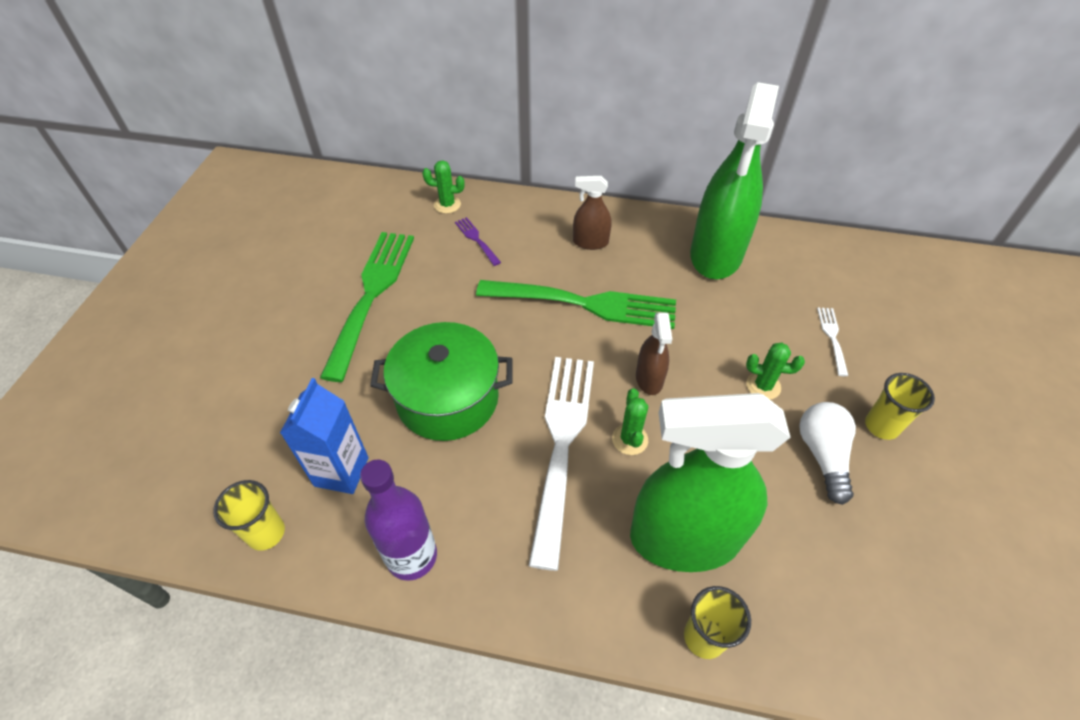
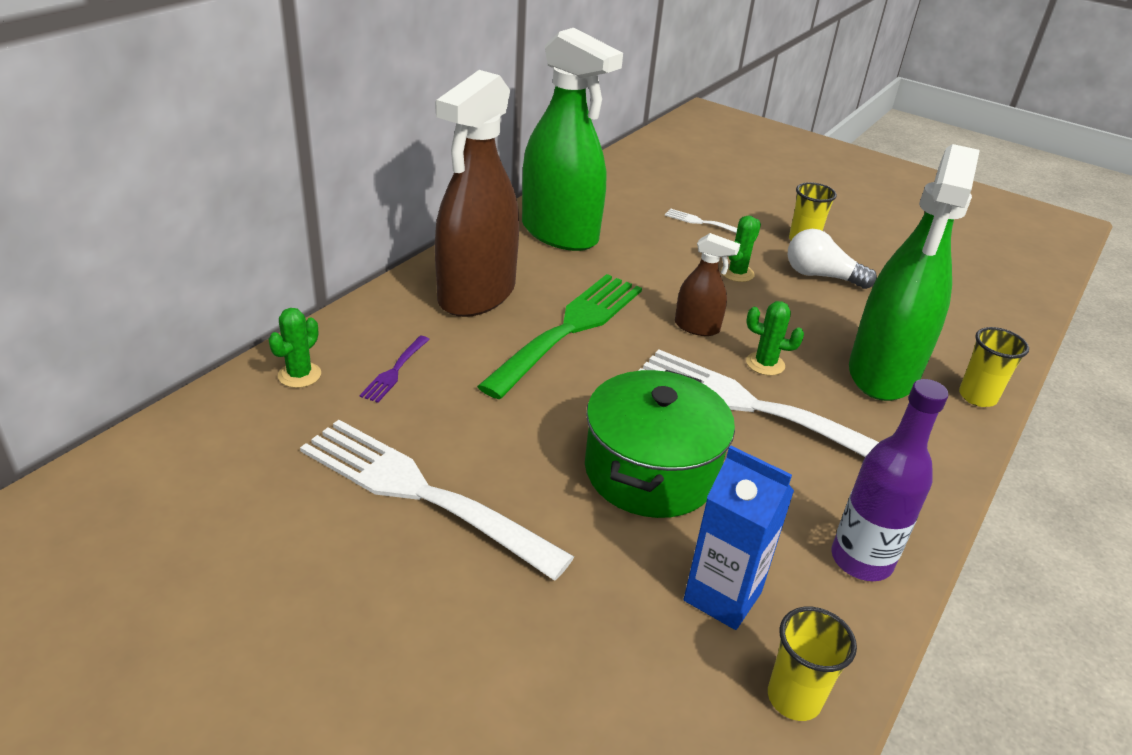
camera: 70 degrees left, 15 degrees down
(371, 295) = (421, 493): green fork -> white fork
(476, 239) = (395, 371): purple fork -> purple fork turned 60 degrees counterclockwise
(590, 242) = (477, 294): brown spray bottle -> brown spray bottle, size x2.20

